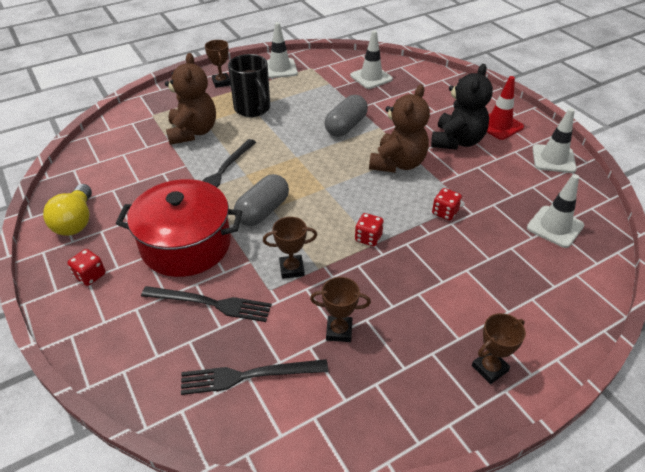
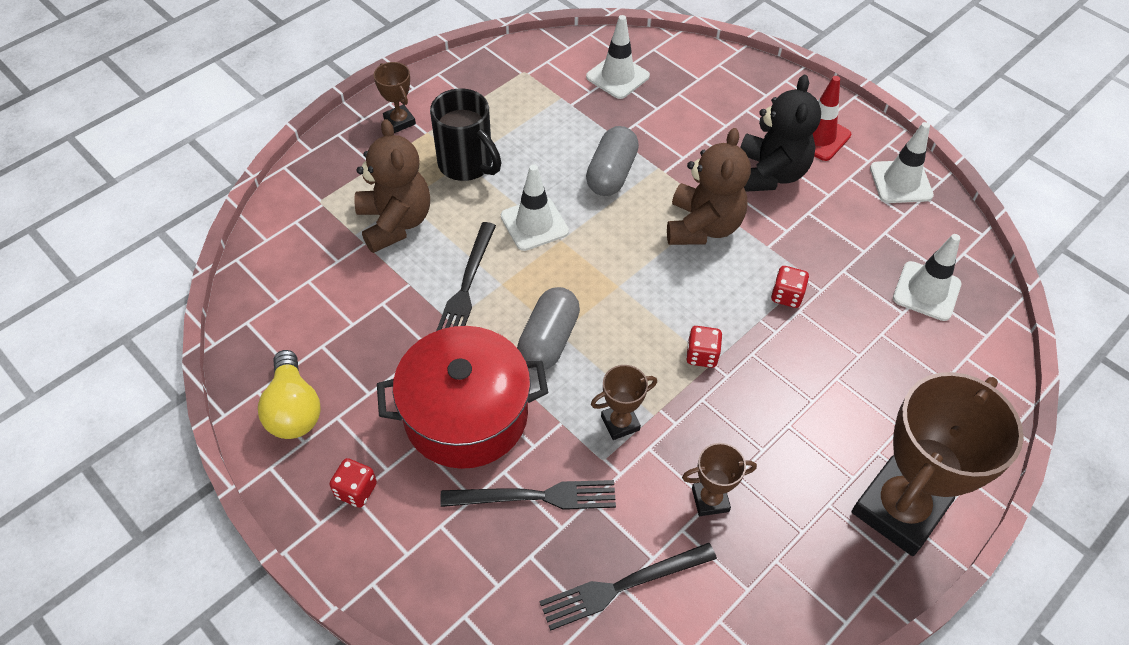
camera: 15 degrees left, 10 degrees up
(279, 69) = (477, 80): white traffic cone -> white traffic cone (534, 224)
(489, 368) = (899, 510): brown trophy -> brown trophy, size x2.24

